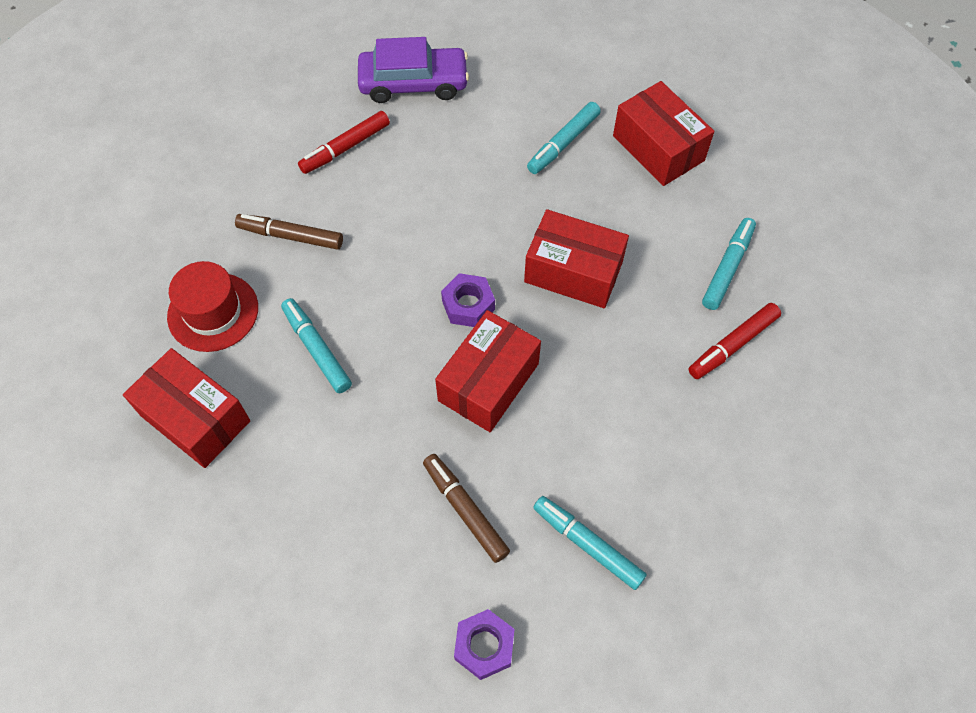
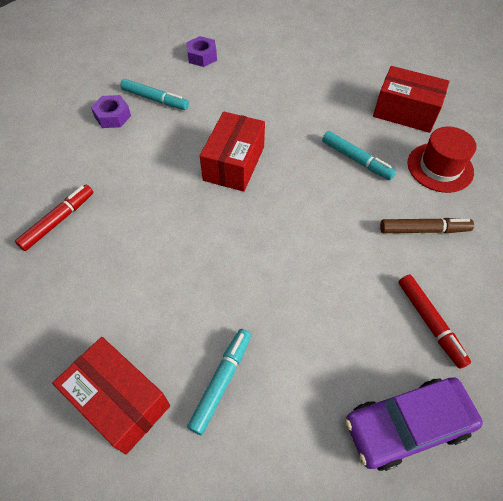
camera: 165 degrees right, 5 degrees down
(345, 148) = (430, 322): red marker -> red marker turned 120 degrees clockwise
(465, 510) = (228, 101): brown marker -> none
(468, 305) = (264, 208): purple nut -> purple nut (112, 116)
(573, 272) = (188, 250): red box -> none
(727, 268) = (56, 282): turquoise marker -> none

